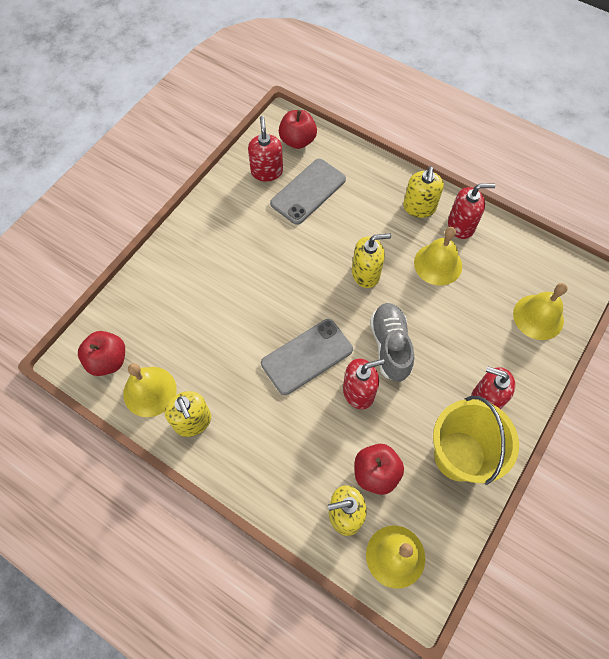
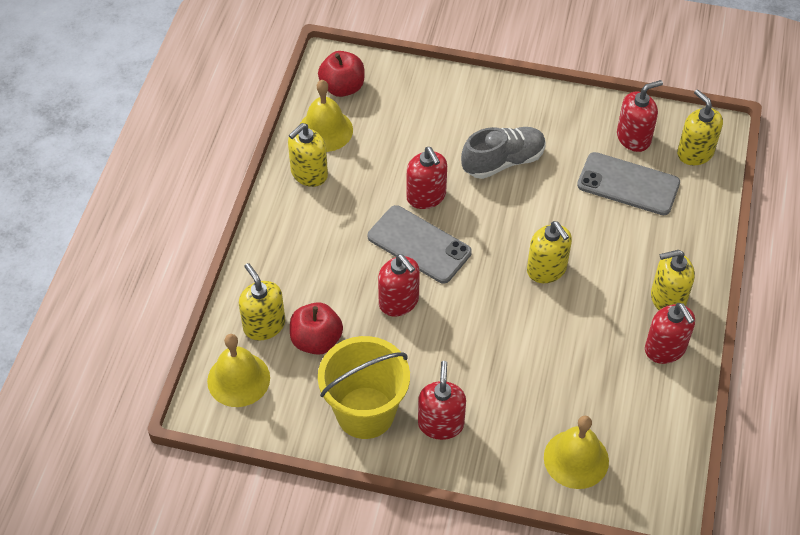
camera: 70 degrees right, 10 degrees down
(260, 334) = (426, 196): none -> red soap dispenser
(297, 141) = (695, 153): red apple -> yellow soap dispenser
(390, 346) = (466, 316): grey shoe -> grey shoe (503, 161)
(438, 264) = (596, 337): yellow bell -> none

